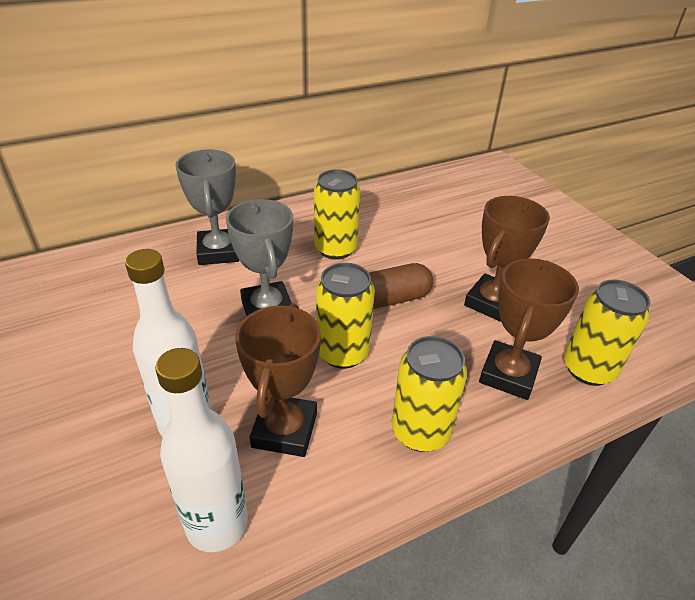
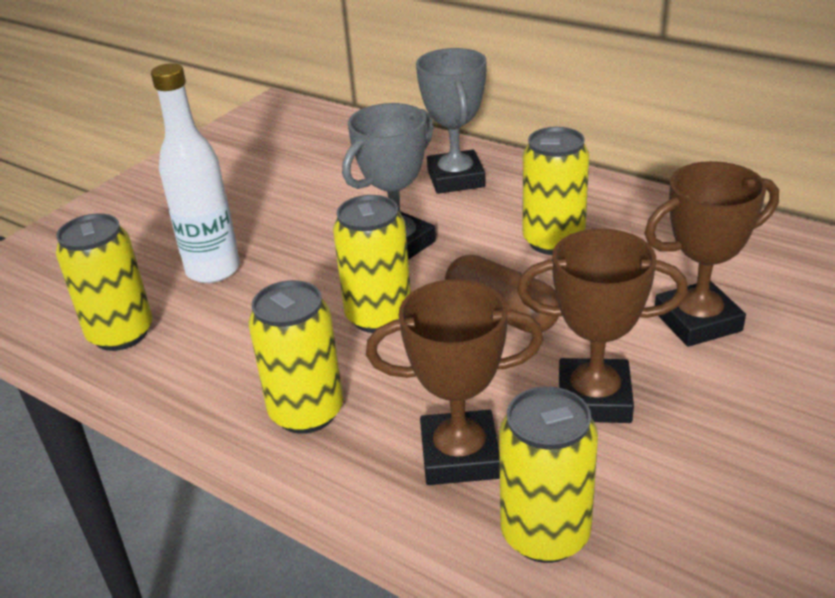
camera: 65 degrees right, 5 degrees down
(217, 524) = (121, 334): white bottle -> yellow can
(218, 252) = (456, 178): grey trophy -> grey trophy turned 60 degrees counterclockwise
(285, 430) = (244, 325): brown trophy -> brown trophy (697, 321)

